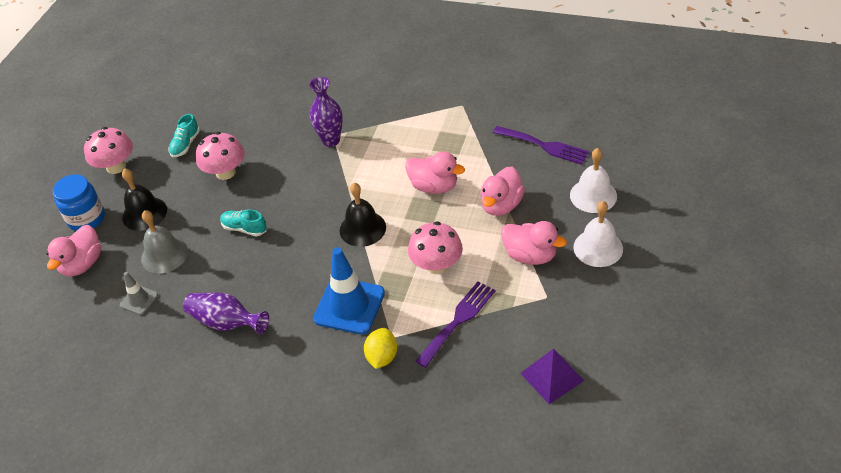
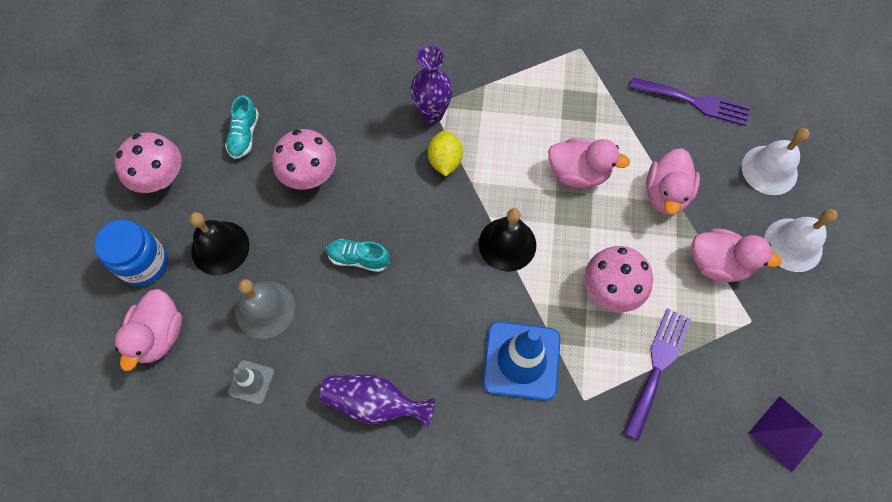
camera: 15 degrees left, 20 degrees up
(382, 357) = (580, 430): yellow lemon -> yellow lemon (445, 161)

